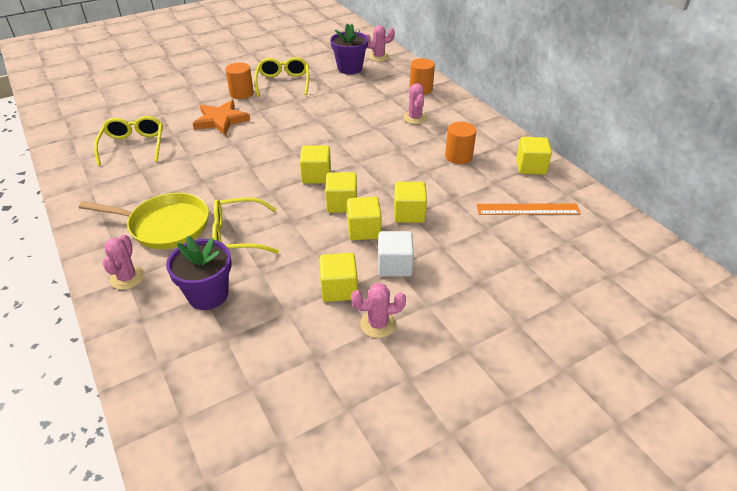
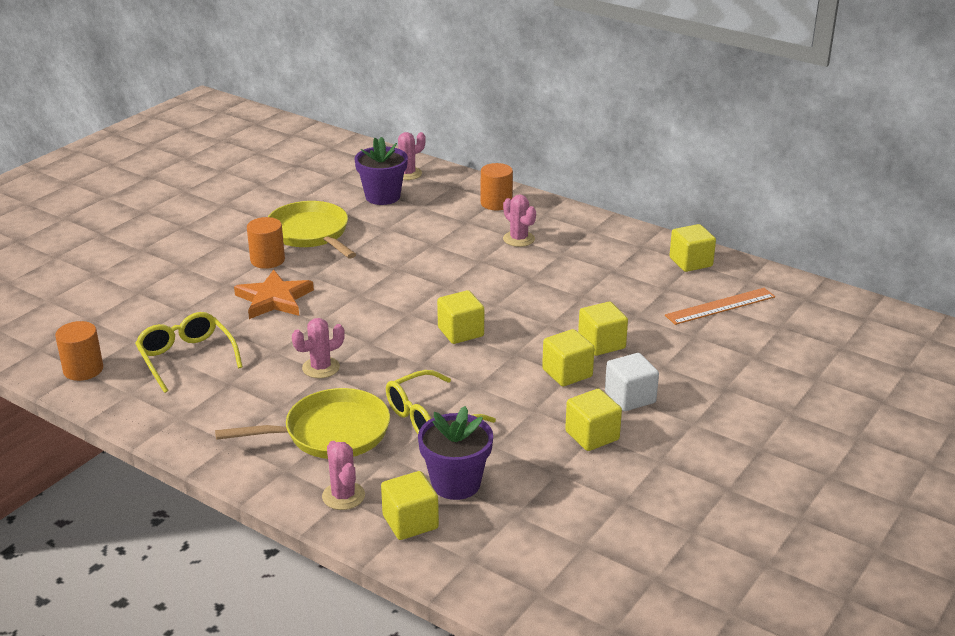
camera: 25 degrees left, 10 degrees down
(283, 82) = (310, 233): yellow glasses -> yellow pan
(342, 204) = (518, 354): yellow cube -> yellow cube (410, 522)
(378, 324) = (659, 454): pink cactus -> pink cactus (321, 368)
(458, 156) = (605, 270): orange cylinder -> orange cylinder (83, 369)

